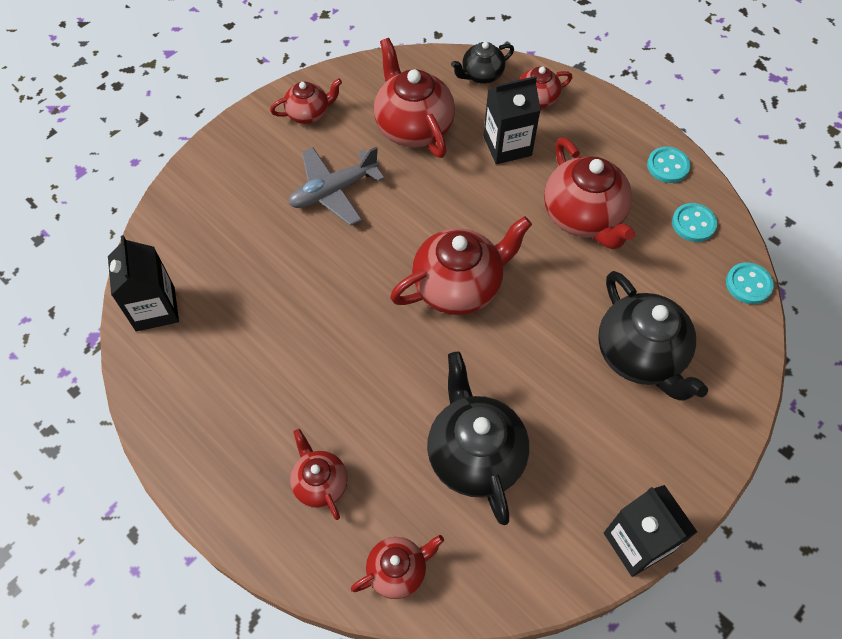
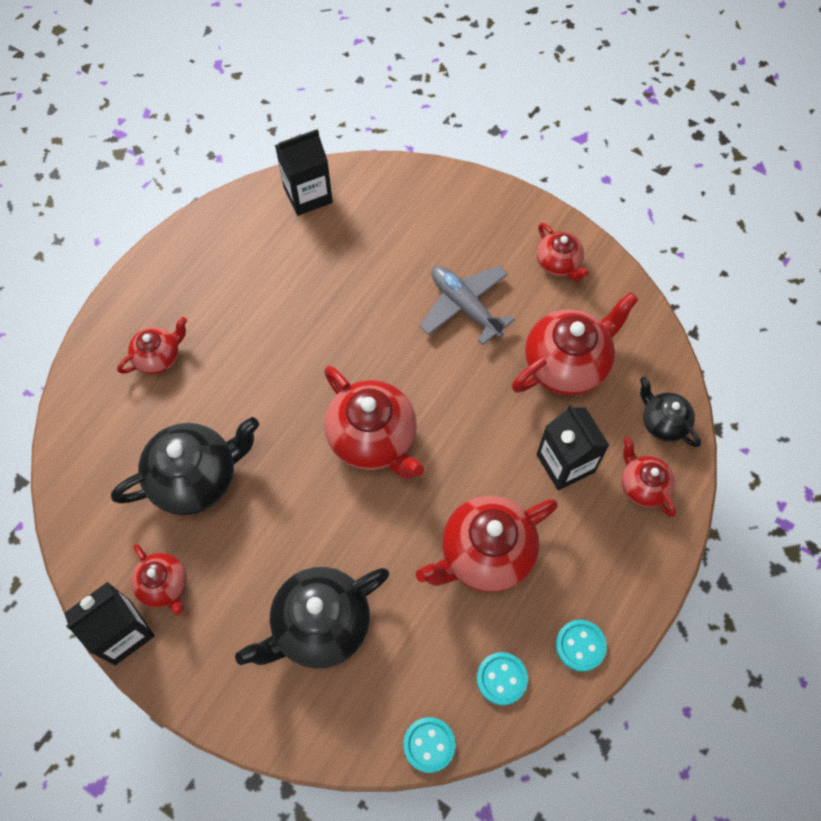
camera: 80 degrees right, 5 degrees up
(398, 571) = (87, 431): red teapot -> red teapot (164, 585)

